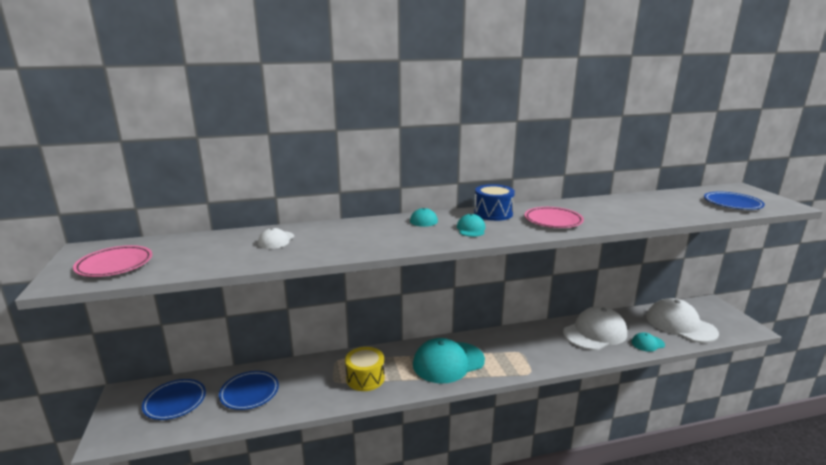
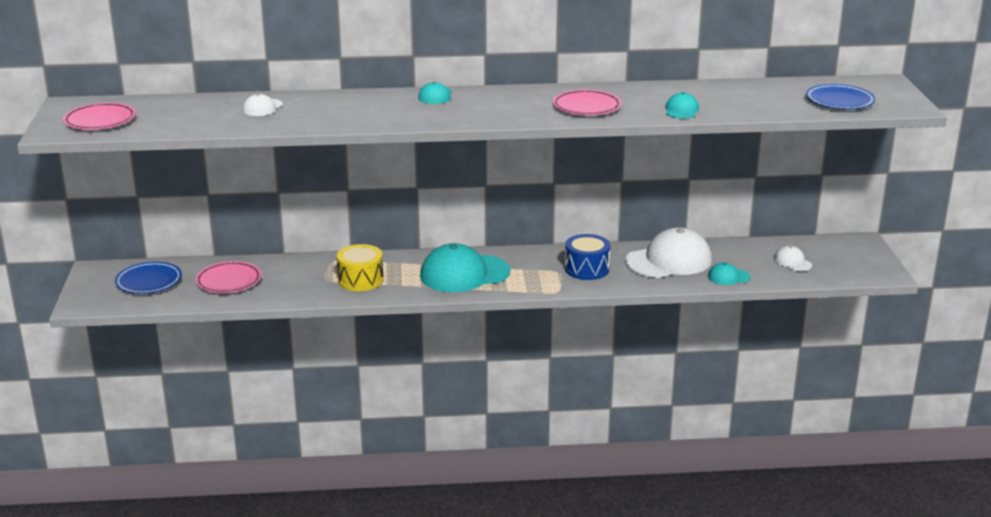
camera: 10 degrees right, 5 degrees up
(249, 392) = (229, 281): blue plate -> pink plate
(471, 229) = (482, 110): turquoise cap -> turquoise cap (681, 110)
(493, 213) = (523, 94): blue drum -> blue drum (587, 269)
(680, 325) = (792, 262): white cap -> white cap, size x0.46

